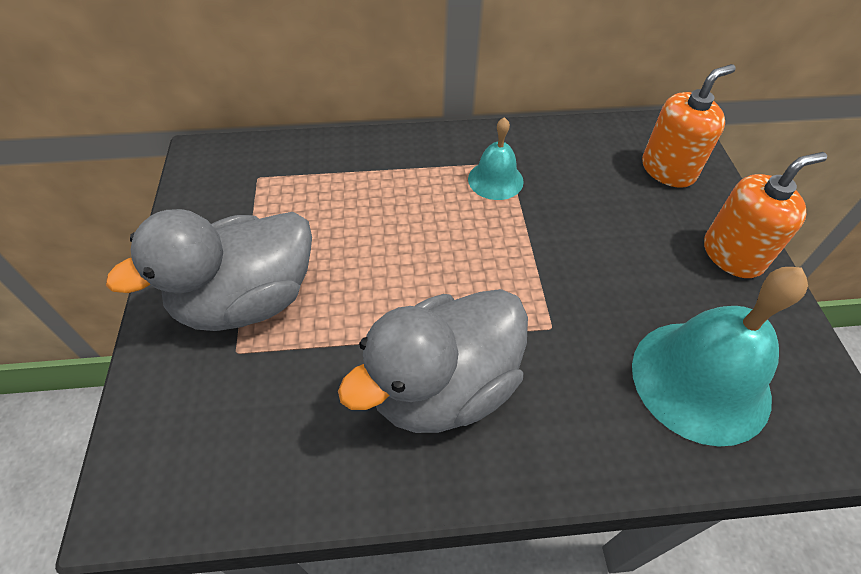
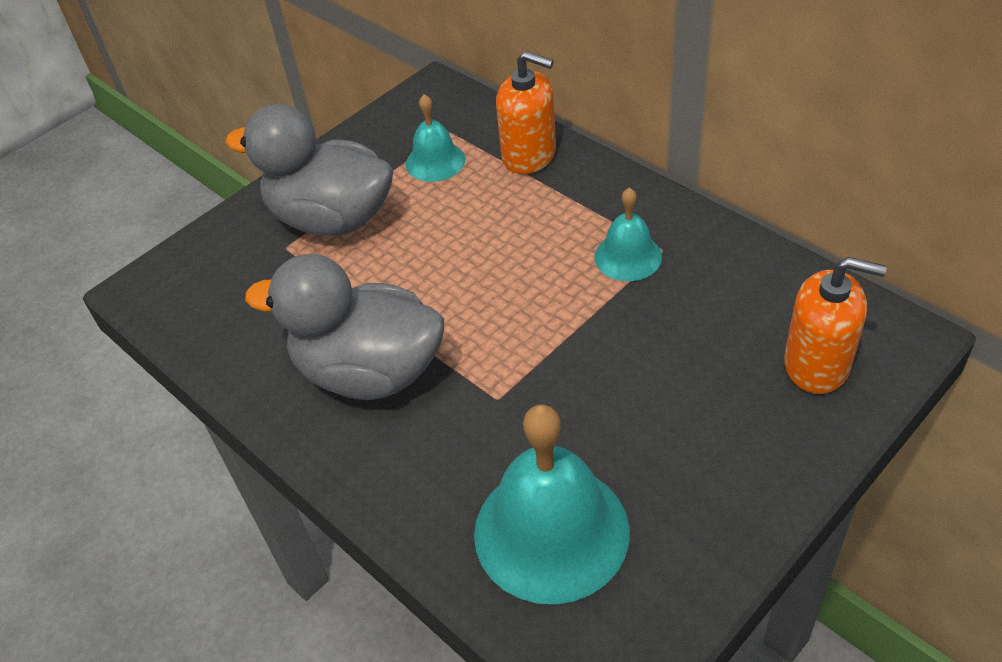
camera: 55 degrees right, 5 degrees down
(277, 204) = (435, 161): none -> turquoise bell
(732, 254) = (750, 479): orange soap dispenser -> orange soap dispenser (529, 155)

